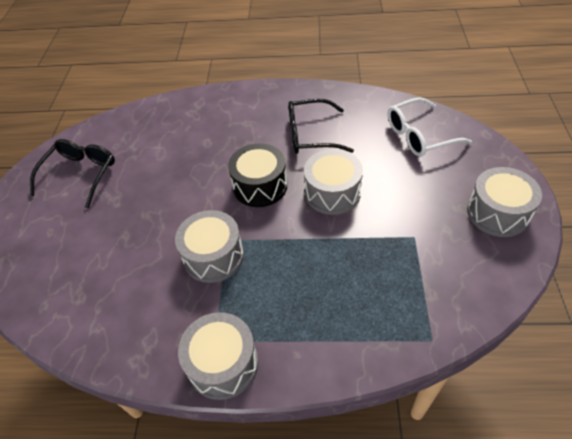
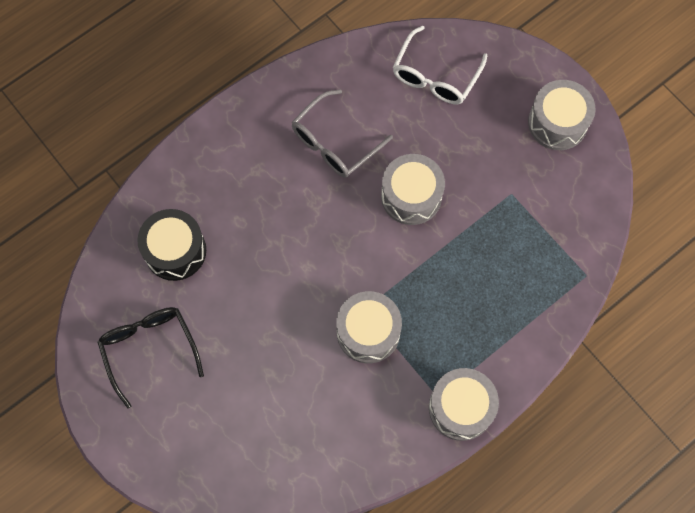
camera: 45 degrees left, 20 degrees up
(260, 186) = (341, 235): black drum -> black drum (175, 251)
(310, 135) = (334, 143): black glasses -> grey glasses

